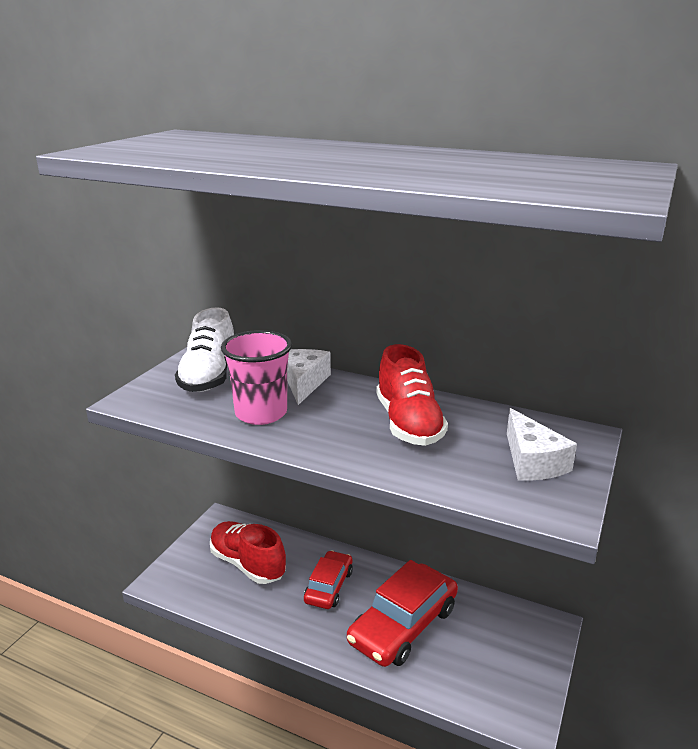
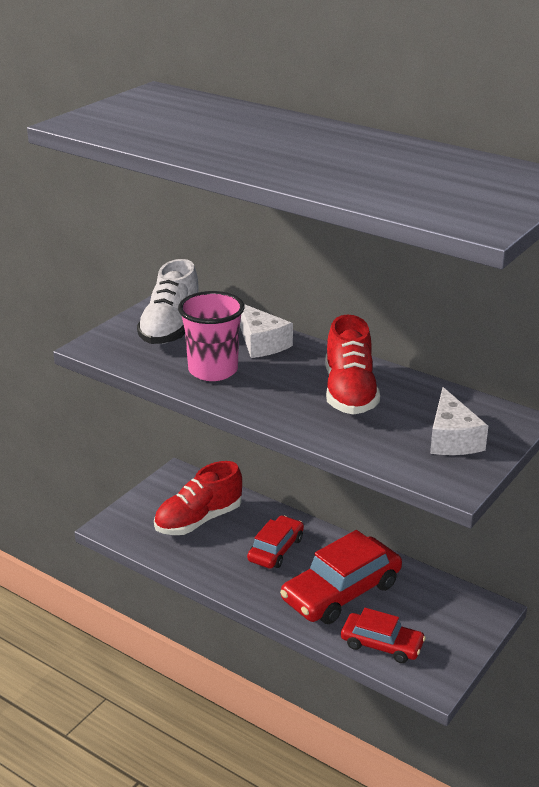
camera: 10 degrees right, 5 degrees up
(247, 564) = (198, 520): red shoe -> red shoe turned 90 degrees counterclockwise
(304, 383) = (261, 343): white cheese -> white cheese turned 135 degrees clockwise
(459, 682) = (381, 644): none -> red car

